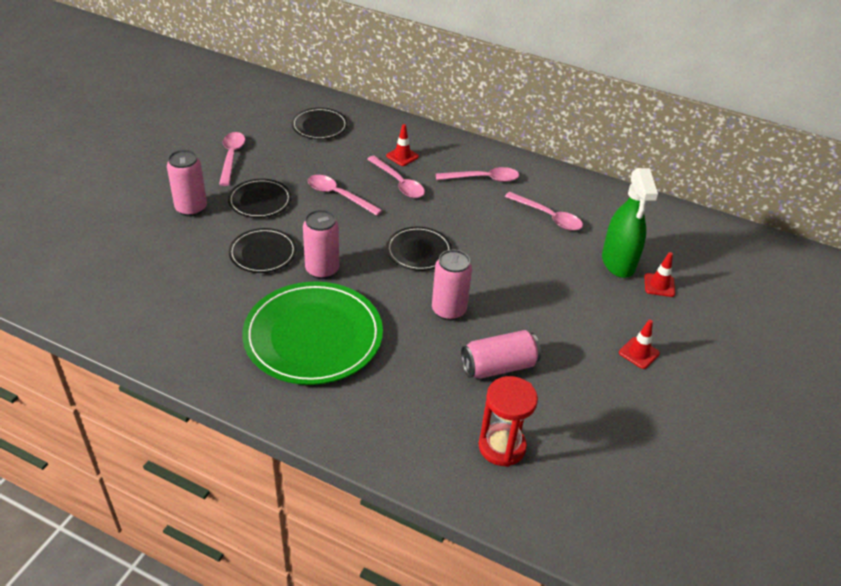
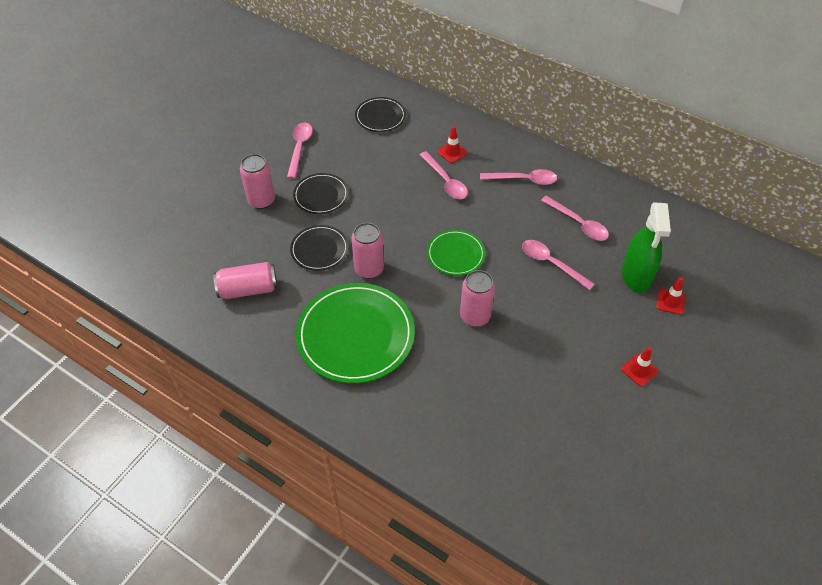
camera: 10 degrees right, 10 degrees up
(339, 195) = (390, 193): pink spoon -> pink spoon (551, 263)
(419, 251) = (455, 254): black plate -> green plate
(498, 366) = (511, 375): pink can -> pink can (248, 289)
(502, 446) = (504, 452): red hourglass -> none

